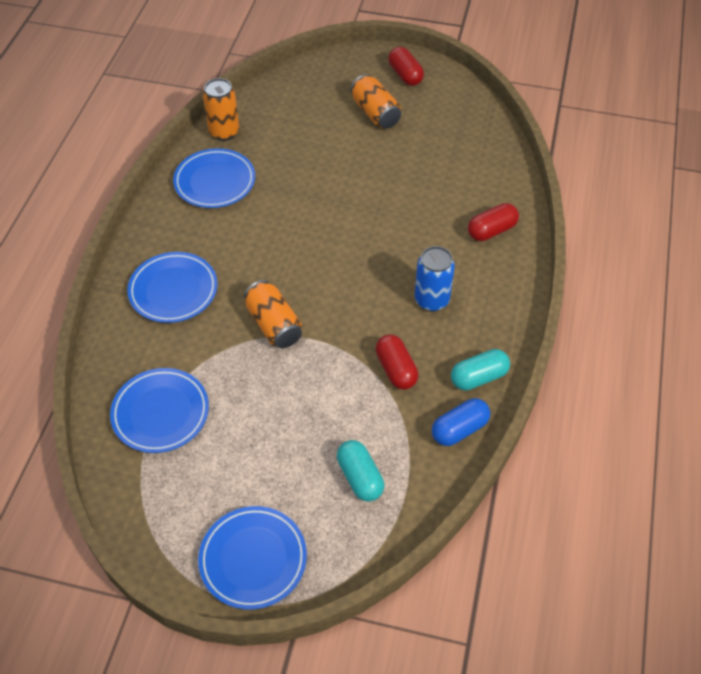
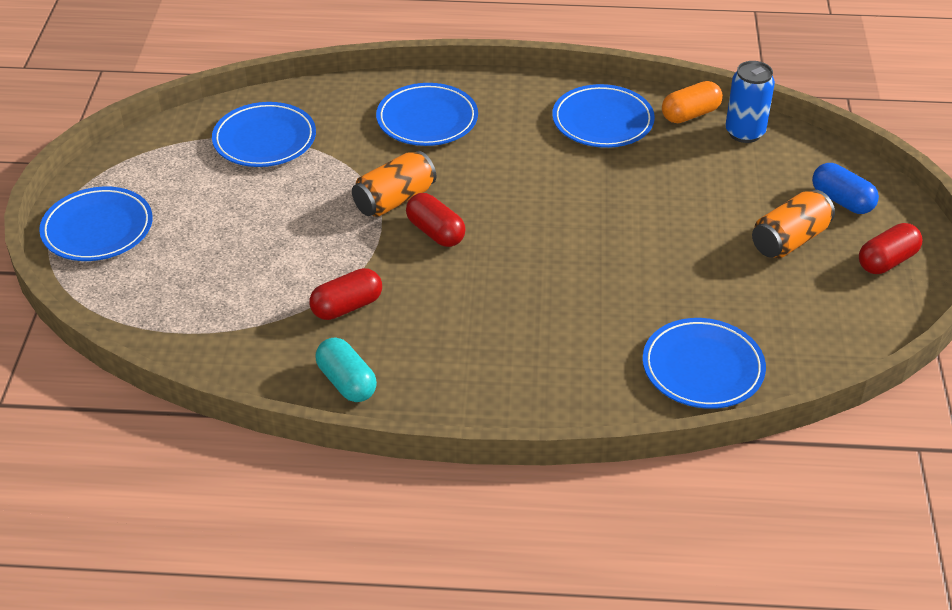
camera: 80 degrees right, 10 degrees down
(224, 132) = (690, 114): orange can -> orange capsule
(360, 477) = (195, 293): turquoise capsule -> none
(431, 300) = (462, 328): blue can -> blue can (744, 133)
(459, 429) = (267, 370): blue capsule -> blue capsule (842, 201)
(488, 180) = (702, 368): none -> blue plate
(491, 230) = (603, 378): red capsule -> red capsule (435, 232)

